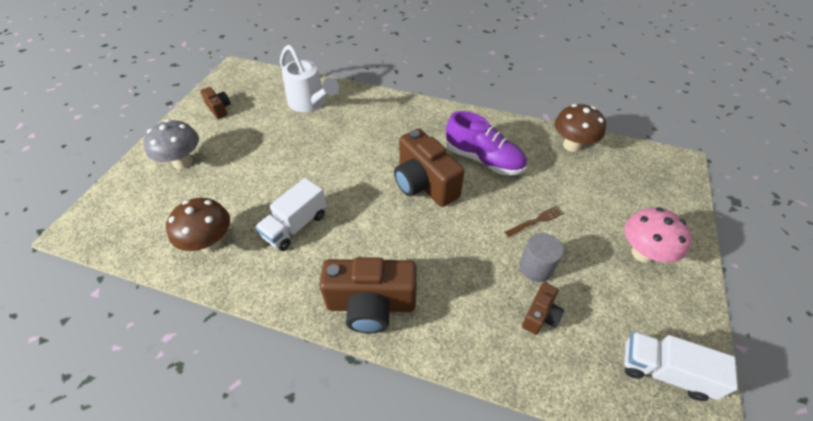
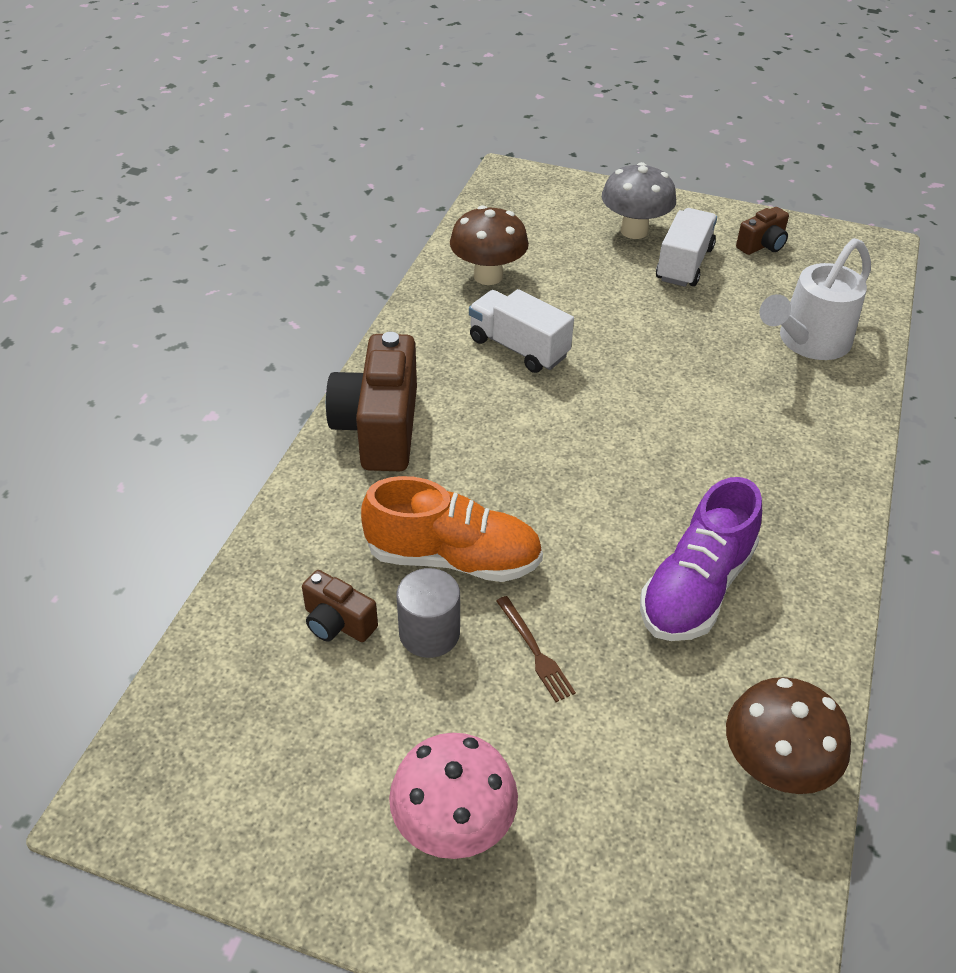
camera: 90 degrees right, 5 degrees down
(424, 184) = (617, 493): brown camera -> none
(481, 257) = (453, 558): none -> orange shoe
(664, 371) = (214, 778): white truck -> white truck (684, 264)

